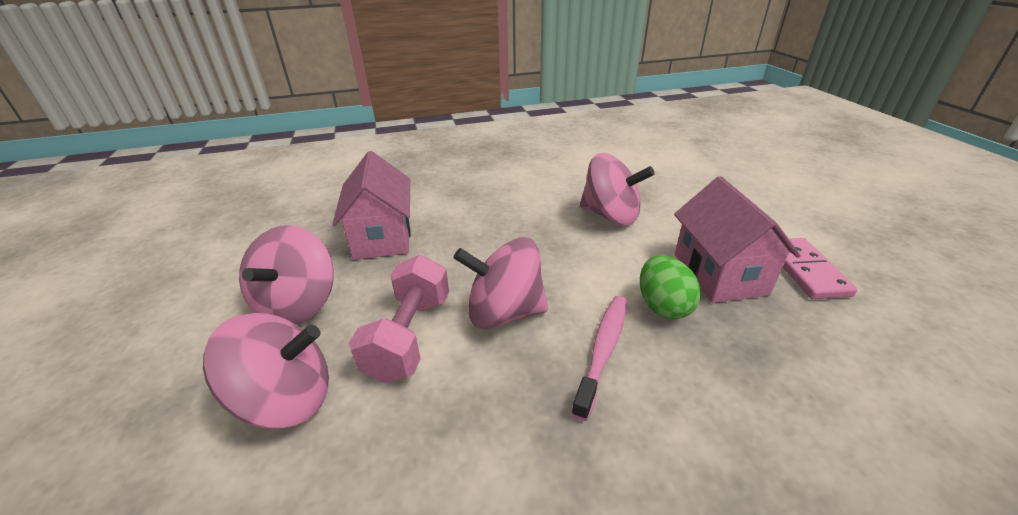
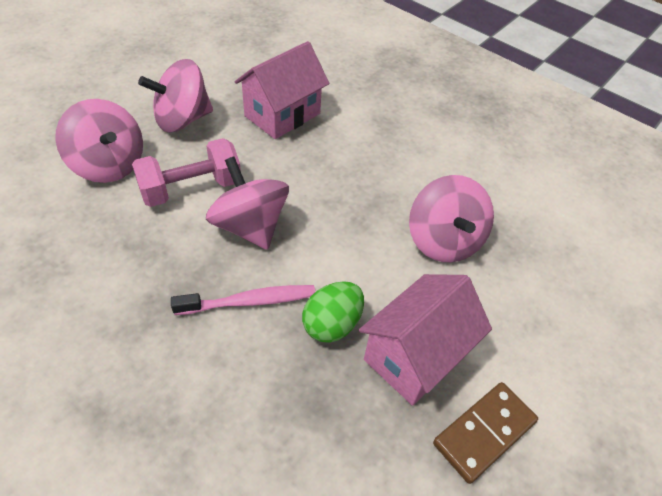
camera: 50 degrees right, 15 degrees up
(805, 270) = (484, 432): pink domino -> brown domino

